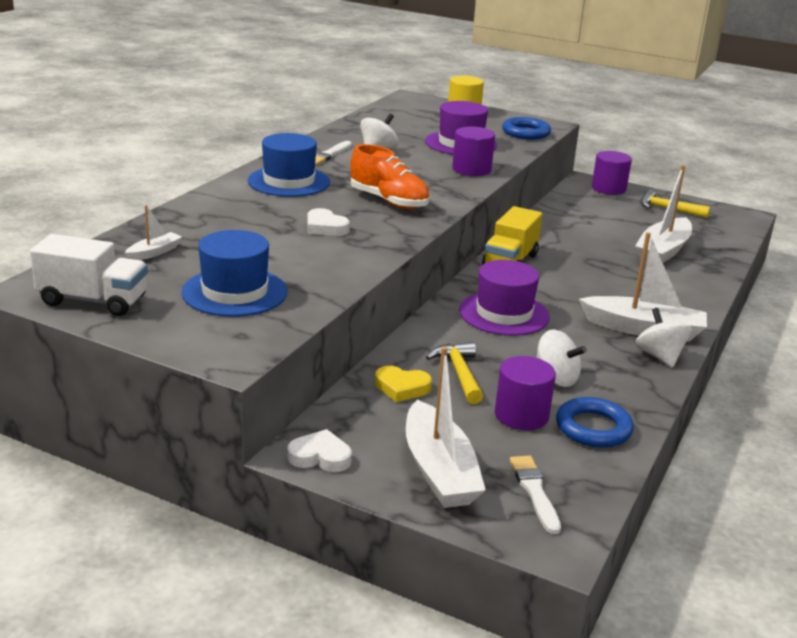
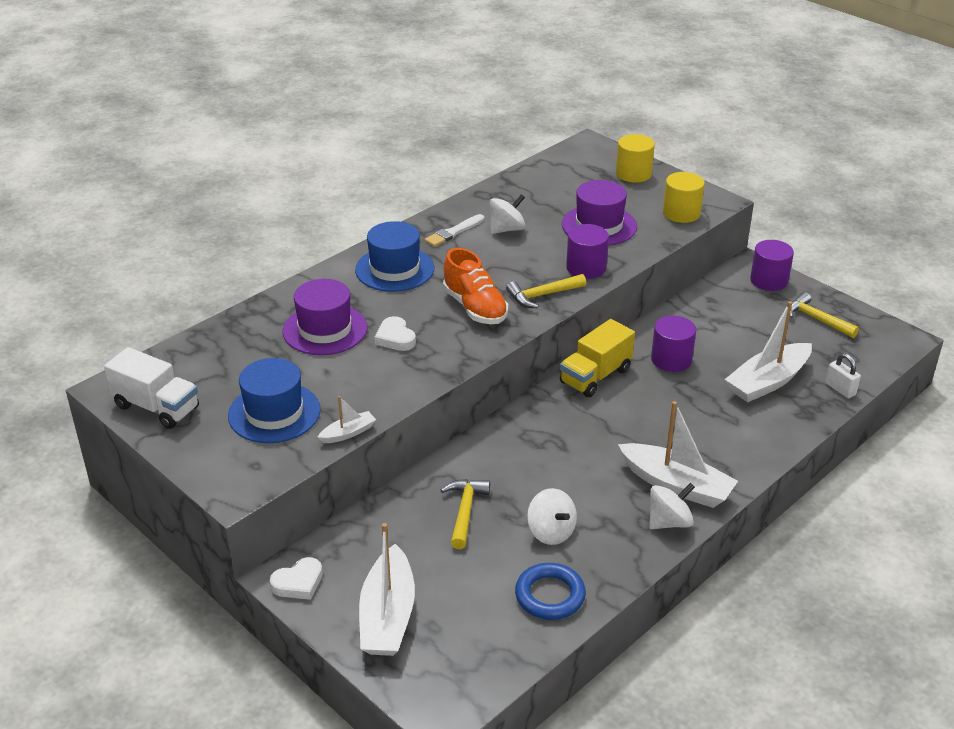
camera: 20 degrees right, 10 degrees up
(154, 252) = (230, 354): white boat -> white boat (348, 433)
(320, 457) = (298, 583): white heart -> white heart turned 120 degrees clockwise
(401, 388) = (404, 519): yellow heart -> none
(446, 189) = (542, 295): none -> yellow hammer
(504, 314) = (548, 444): purple hat -> purple hat (325, 329)
(521, 415) = (493, 569): purple cylinder -> purple cylinder (671, 359)
(526, 133) = (681, 213): blue ring -> yellow cylinder
(534, 491) = (455, 653): white brush -> none
(659, 356) = (669, 522): white spinning top -> white spinning top turned 60 degrees clockwise
(725, 251) = (840, 389): none -> white padlock

